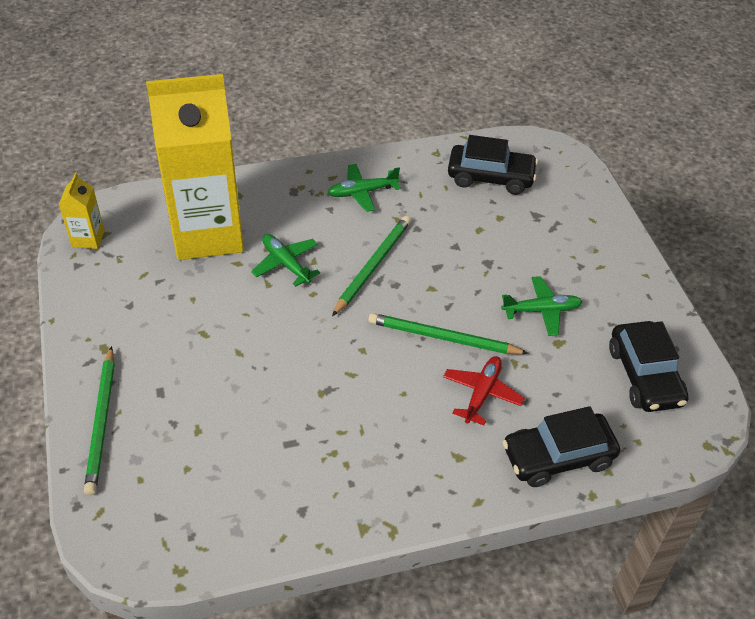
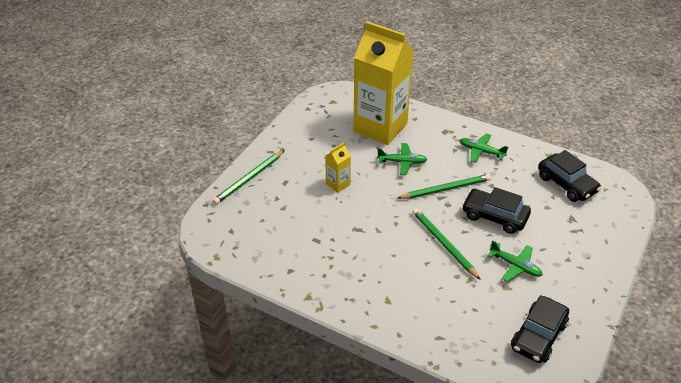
camera: 45 degrees right, 5 degrees down
(88, 238) = (324, 100): yellow carton -> yellow carton (338, 184)
(286, 263) = (402, 162): green plane -> green plane turned 90 degrees clockwise
(482, 393) = (433, 282): red plane -> none
(558, 457) = (439, 337): black car -> black car (494, 216)

